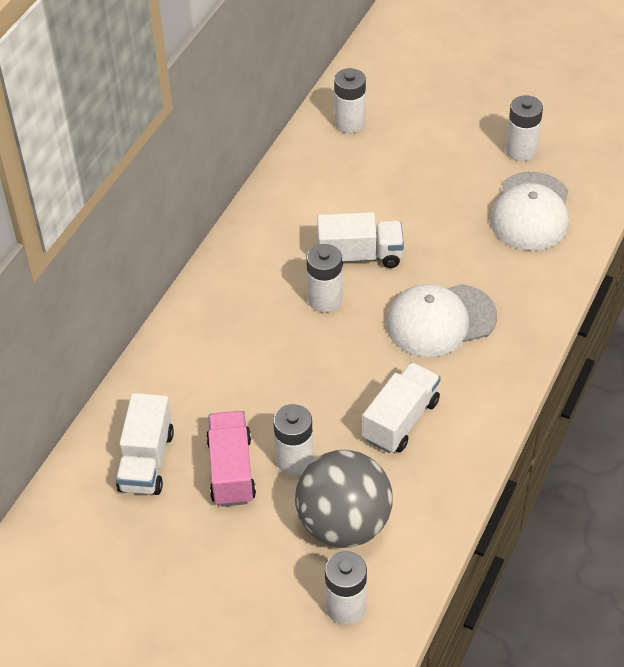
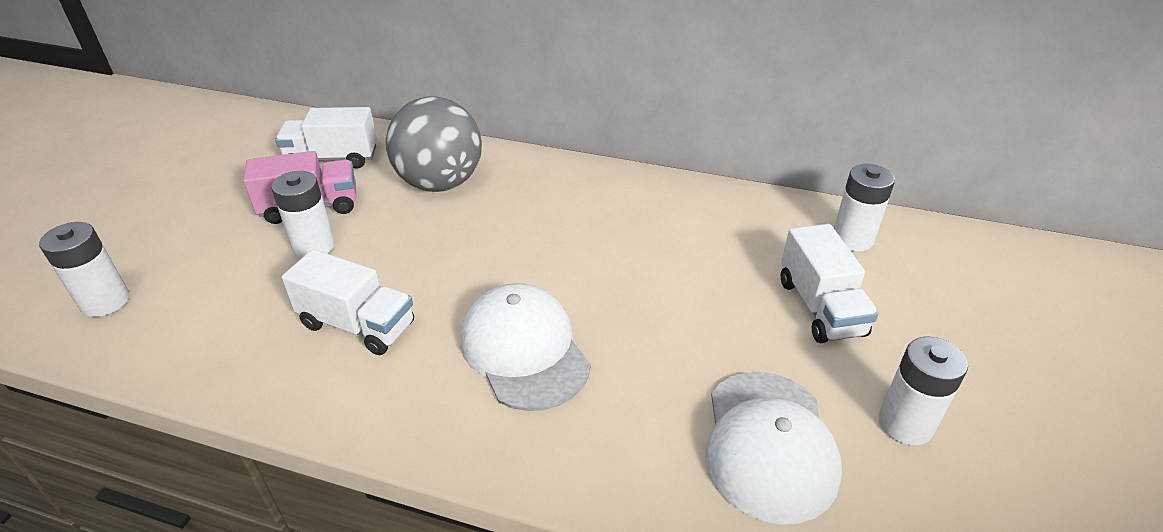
camera: 80 degrees right, 10 degrees down
(325, 300) = (546, 246): white battery -> none
(343, 524) = (217, 290): grey ball -> grey ball (440, 183)
(360, 256) = (623, 267): white truck -> white truck (820, 307)
(531, 212) = (769, 444): white cap -> white cap turned 90 degrees counterclockwise

